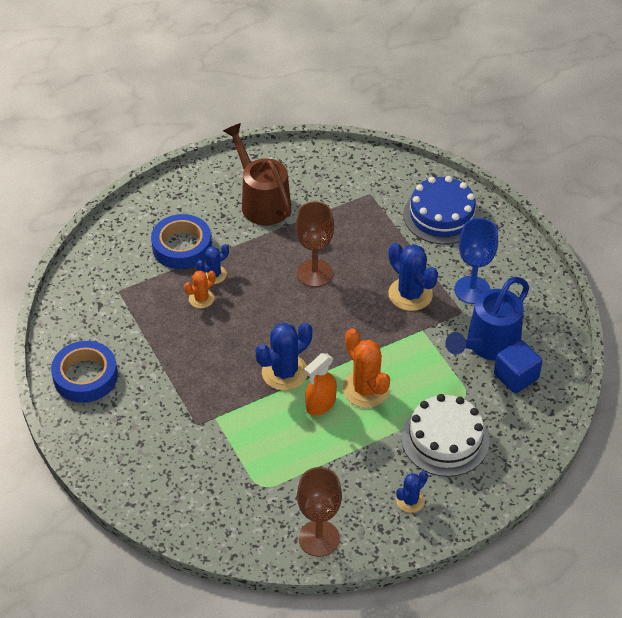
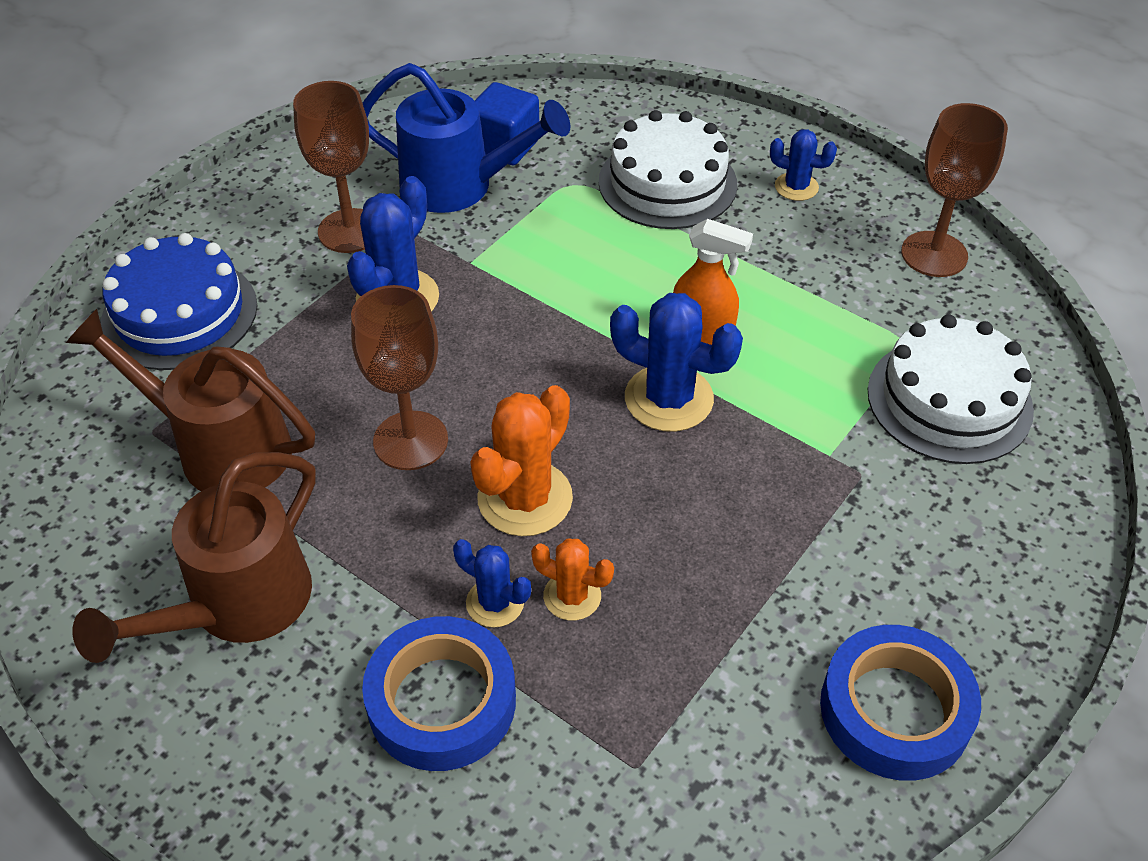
camera: 115 degrees left, 0 degrees up
(216, 484) = (949, 400): none -> white cake
(347, 213) = (220, 447): none -> brown watering can
(365, 389) = (635, 289): orange cactus -> orange cactus (525, 498)
(472, 290) = (350, 231): blue goblet -> brown goblet

